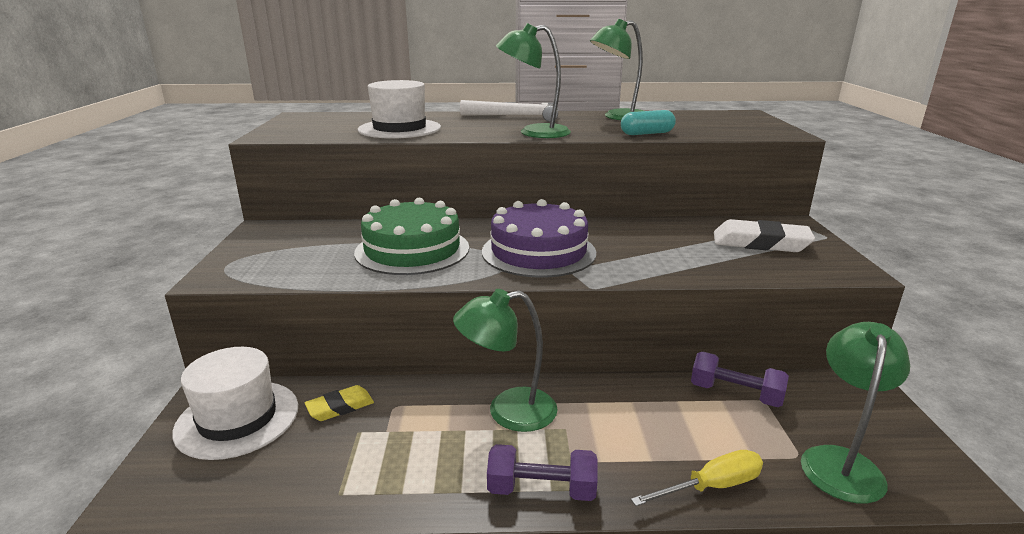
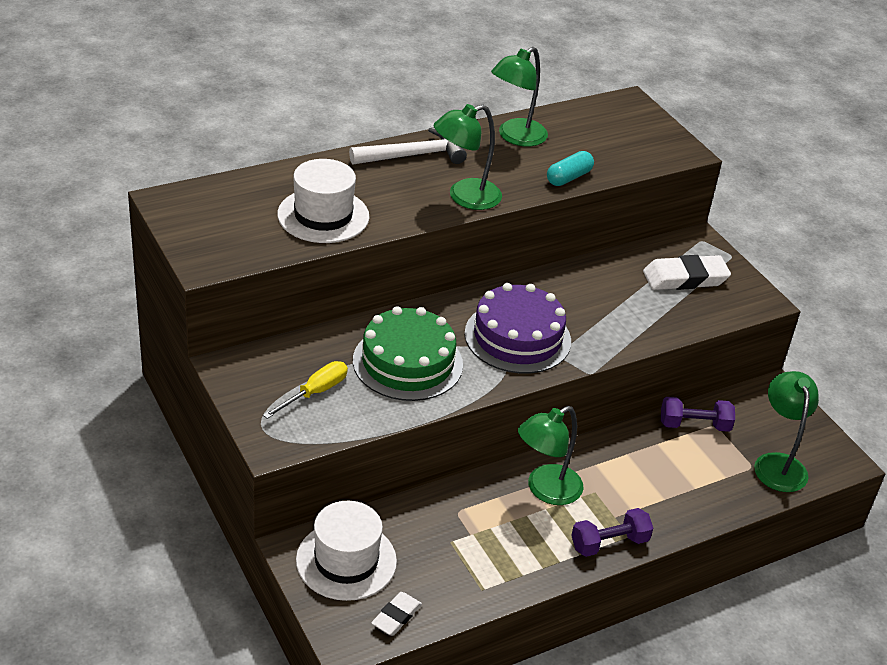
camera: 30 degrees left, 15 degrees up
(215, 491) = (396, 616): none -> white eraser
(340, 407) = (416, 525): yellow eraser -> none
(711, 486) = (709, 507): yellow screwdriver -> yellow screwdriver (315, 392)

